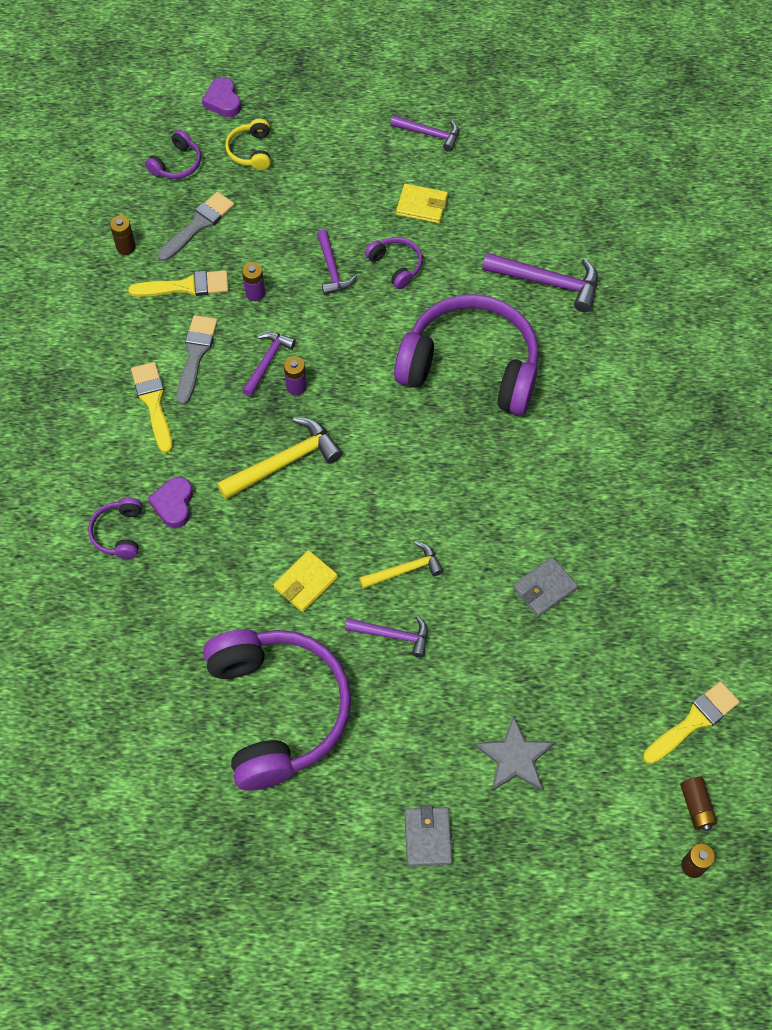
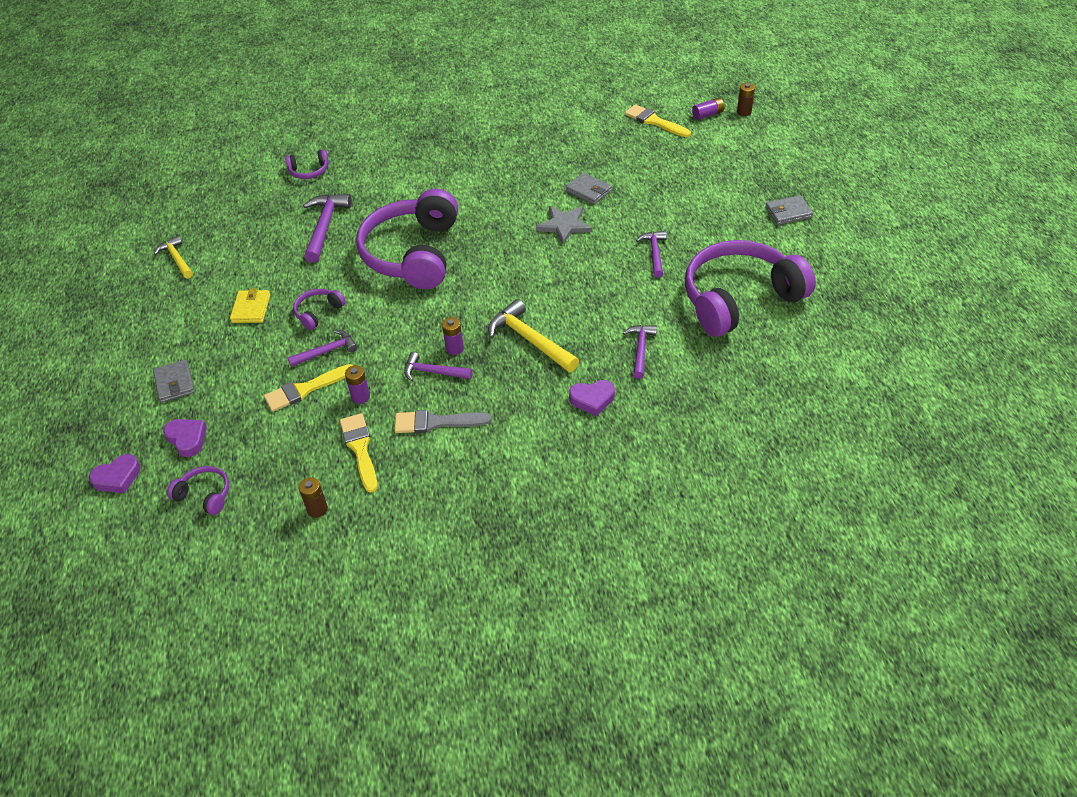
camera: 100 degrees left, 15 degrees down
(119, 533) = (632, 428): purple headphones -> purple headphones (309, 171)
(153, 403) = (495, 439): yellow brush -> yellow brush (305, 389)
(198, 225) = (284, 458): grey brush -> none
(251, 151) = (187, 439): yellow headphones -> purple heart
(305, 582) = (632, 305): yellow wallet -> none
(330, 141) = (174, 383): none -> grey wallet
(405, 570) = (600, 256): yellow hammer -> yellow hammer (176, 259)
(429, 134) = (167, 318): purple hammer -> purple hammer (640, 349)
(515, 757) = (715, 185): grey star -> grey star (564, 225)
(696, 806) = (708, 114): brown battery -> purple battery

